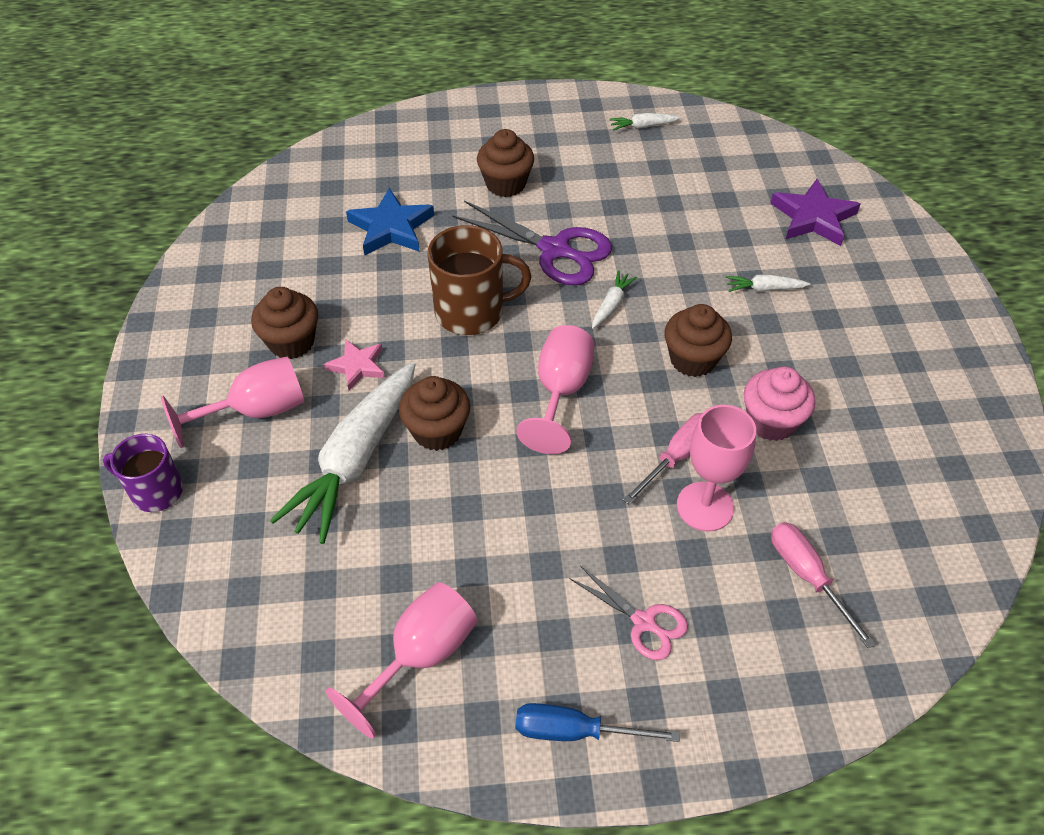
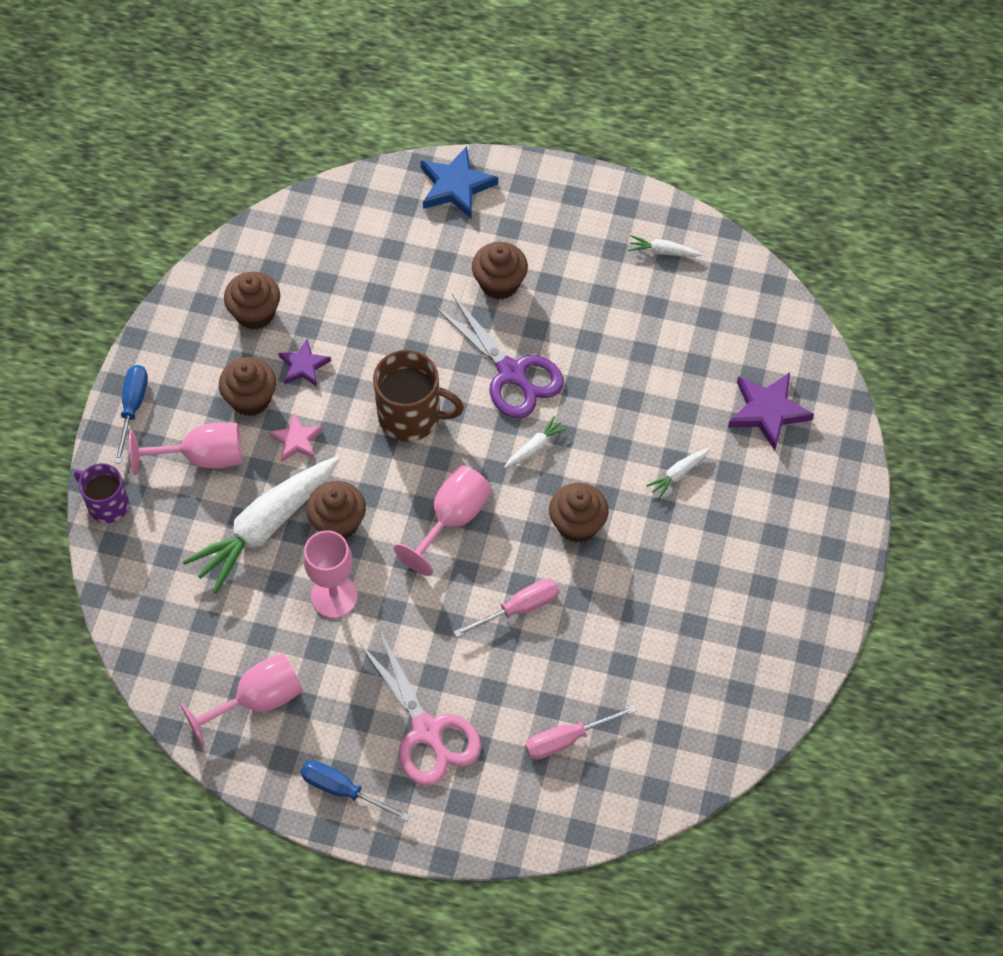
camera: 20 degrees right, 10 degrees up
(158, 386) = (132, 408): none -> blue screwdriver
(268, 267) = (255, 313): none -> brown cupcake
(338, 298) = (303, 366): none -> purple star
(391, 228) = (376, 302): blue star -> blue star (456, 186)
(644, 622) = (427, 731): pink scissors -> pink scissors, size x1.74
(705, 506) = (519, 658): pink goblet -> pink goblet (334, 596)
(764, 289) = (678, 474): white carrot -> white carrot turned 60 degrees counterclockwise
(771, 422) = (612, 603): pink cupcake -> none
(807, 576) = (567, 739): pink screwdriver -> pink screwdriver turned 105 degrees counterclockwise

